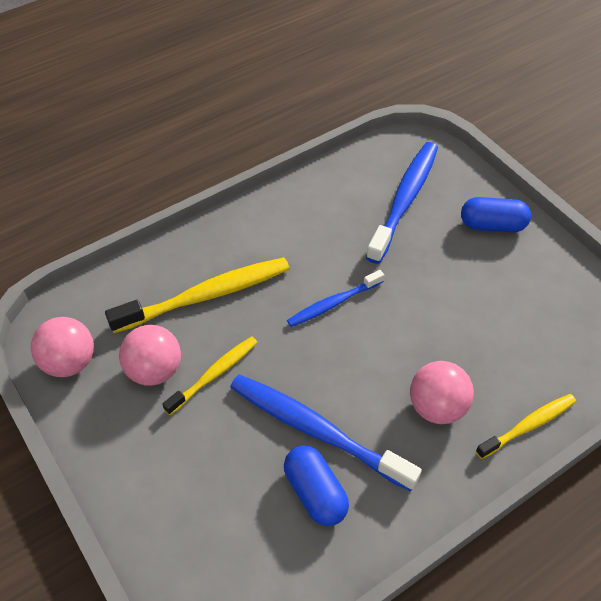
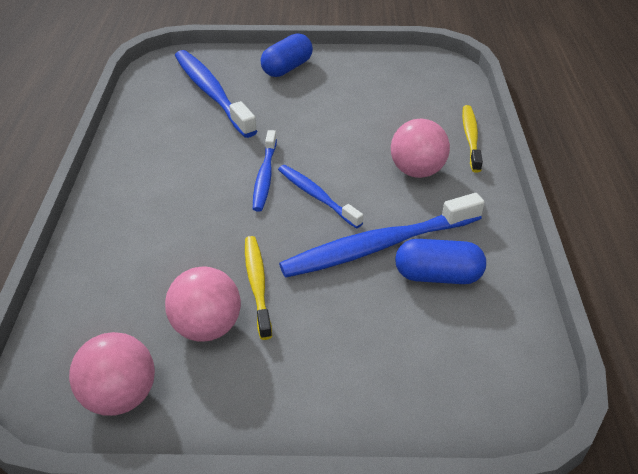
camera: 55 degrees left, 10 degrees down
(206, 296) = (164, 249): yellow toothbrush -> none
(340, 352) = (316, 196): none -> blue toothbrush

